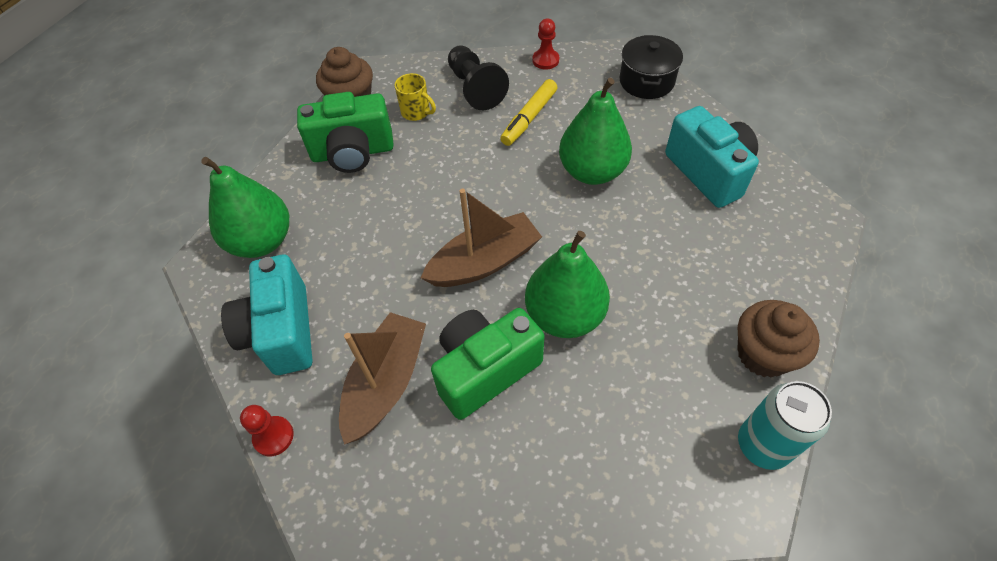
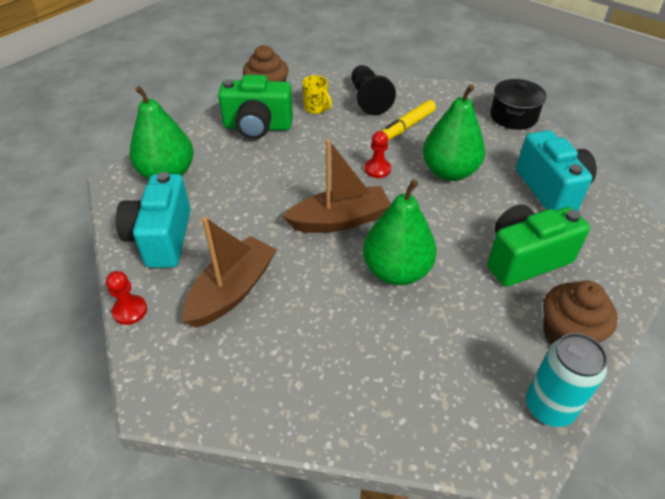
camera: 10 degrees right, 10 degrees down
(485, 370) = (317, 298): green camera -> green camera (525, 259)
(545, 60) = (432, 89): red pawn -> red pawn (377, 169)

